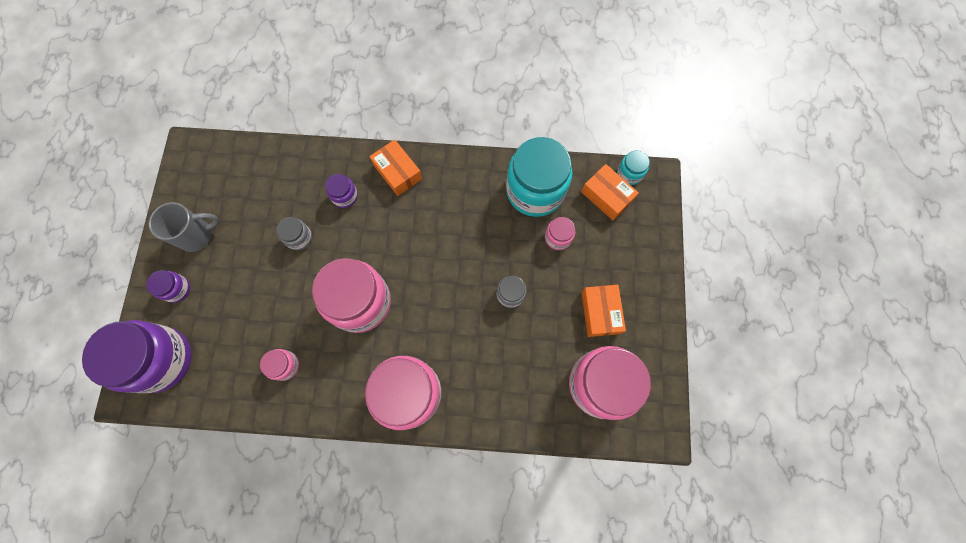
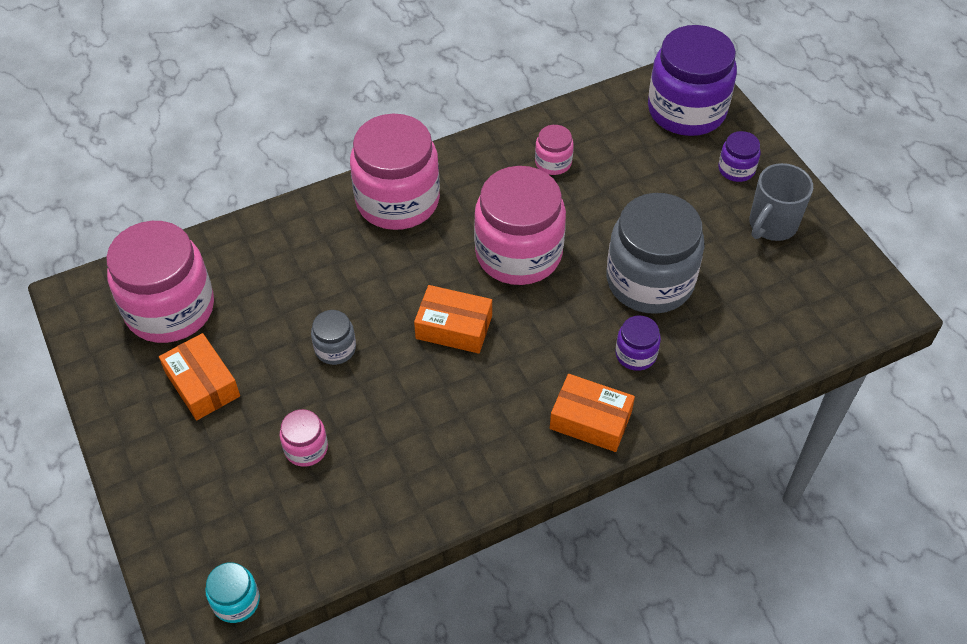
camera: 150 degrees right, 20 degrees down
(299, 238) = (650, 281): grey jar -> grey jar, size x2.22
(535, 190) = (374, 497): turquoise jar -> none
(606, 196) = (258, 545): orange box -> orange box (454, 327)

